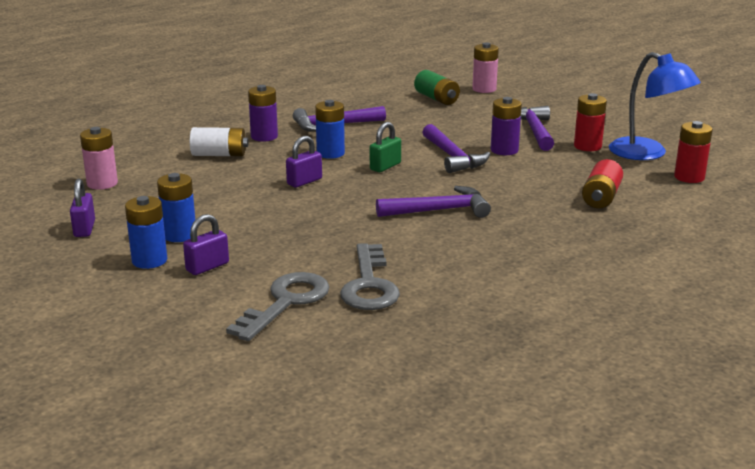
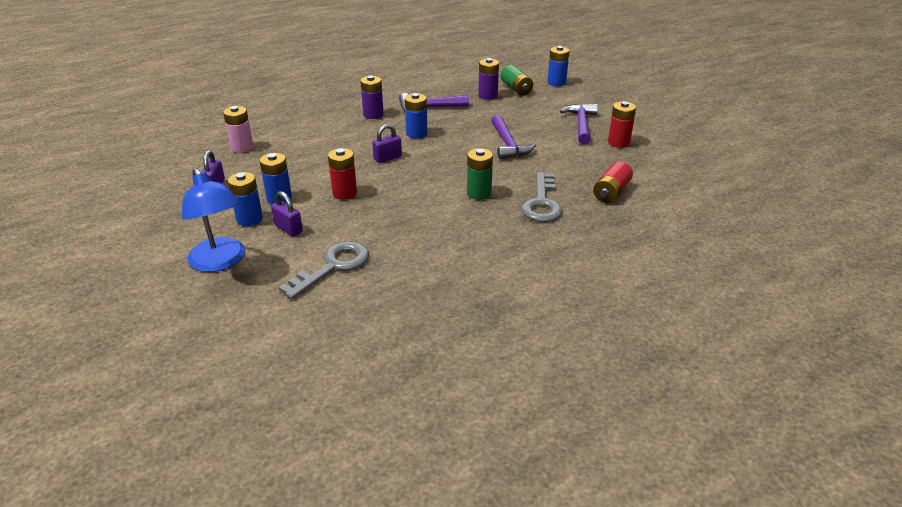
camera: 10 degrees right, 10 degrees up
(207, 267) = (288, 229): purple padlock -> purple padlock turned 75 degrees clockwise
(219, 155) = (334, 128): white battery -> none
(369, 285) = (400, 257): grey key -> grey key (542, 203)
(385, 166) = (453, 149): green padlock -> none
(439, 210) = (479, 193): purple hammer -> green battery
(484, 89) = (556, 82): pink battery -> blue battery
(504, 150) = (551, 141): purple battery -> purple battery (488, 96)
(647, 154) = (665, 153): blue lamp -> blue lamp (220, 262)
(689, 177) = (691, 179): red battery -> red battery (344, 193)

